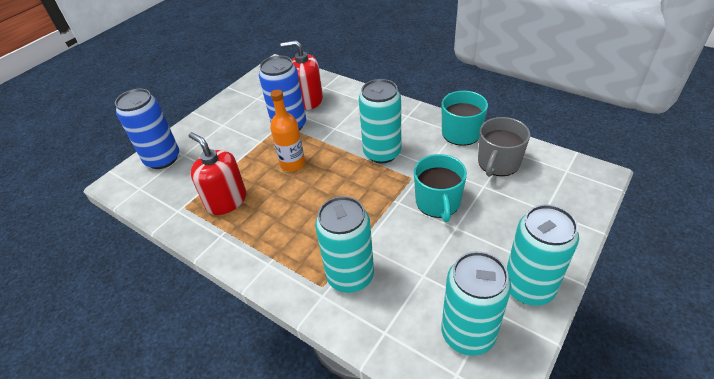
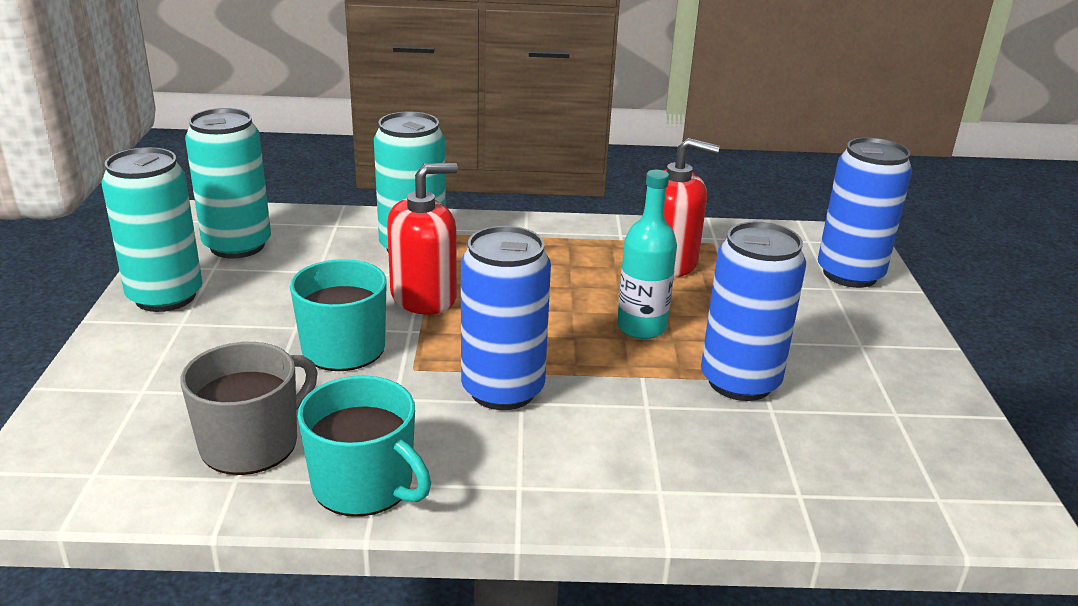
camera: 140 degrees right, 15 degrees down
(292, 164) = (641, 327): orange bottle -> turquoise bottle
(308, 100) = (784, 446): red soap dispenser -> red soap dispenser (424, 297)
(382, 153) = (502, 390): turquoise can -> blue can
(498, 163) = (251, 443): grey mug -> grey mug turned 45 degrees clockwise

